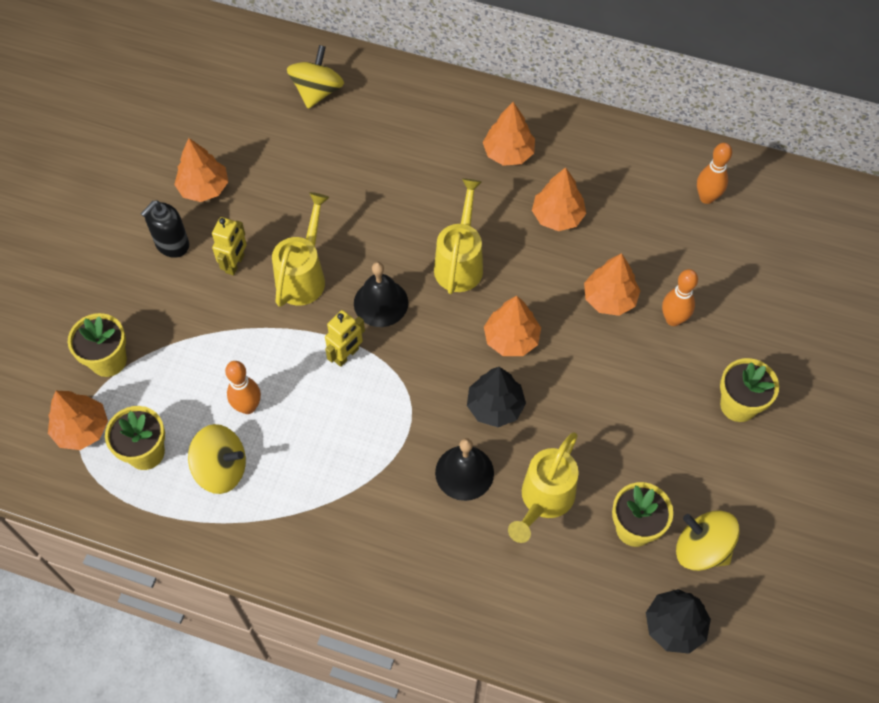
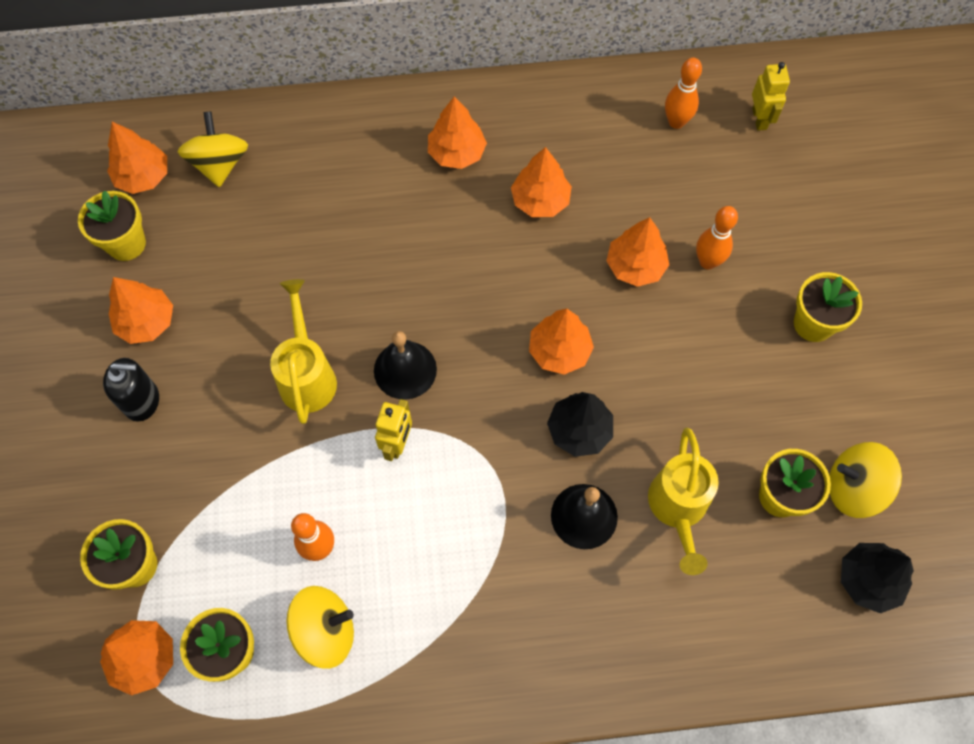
camera: 25 degrees left, 5 degrees up
(172, 244) = (142, 401): black soap dispenser -> black soap dispenser turned 105 degrees counterclockwise
(218, 124) = (126, 244): none -> yellow flower pot
(235, 264) = (225, 393): yellow robot -> yellow robot (759, 119)
(255, 79) = (143, 176): none -> orange tree
(460, 263) = (466, 291): yellow watering can -> none

